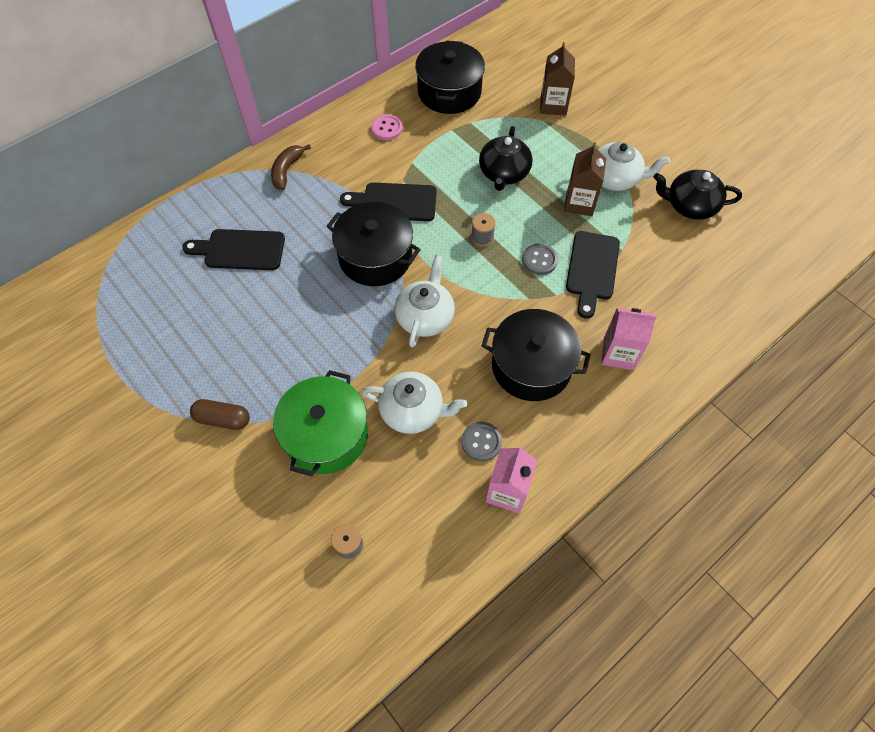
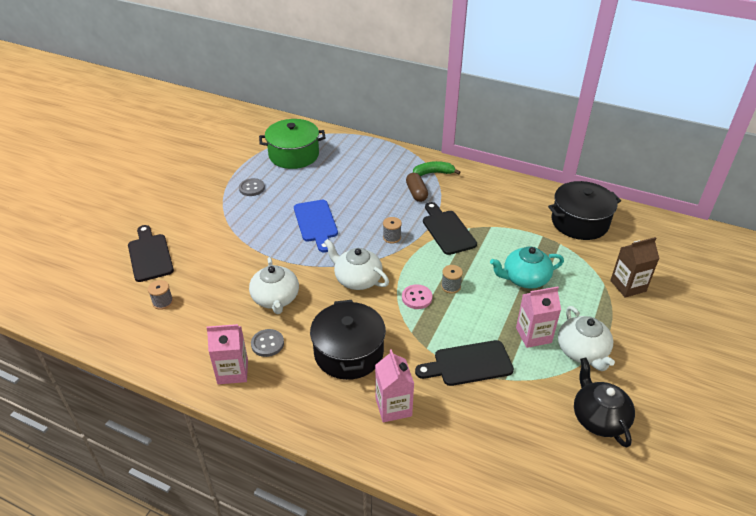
camera: 65 degrees right, 20 degrees down
(223, 419) = (228, 217): brown capsule -> brown capsule (416, 193)
(240, 250) = (355, 178): black cutting board -> black cutting board (150, 255)
(287, 170) = (433, 173): brown banana -> green banana
(302, 323) = (316, 223): none -> blue cutting board
(326, 434) = (237, 263): green pot -> green pot (294, 155)
(375, 257) = (392, 237): black pot -> grey spool
(387, 128) = (512, 203): pink button -> pink button (417, 298)
(425, 316) = (357, 279): white teapot -> white teapot turned 135 degrees counterclockwise
(503, 173) = (524, 278): black teapot -> turquoise teapot
(539, 260) = (453, 327): grey button -> grey button (252, 188)
(579, 203) = (533, 335): brown carton -> pink carton

